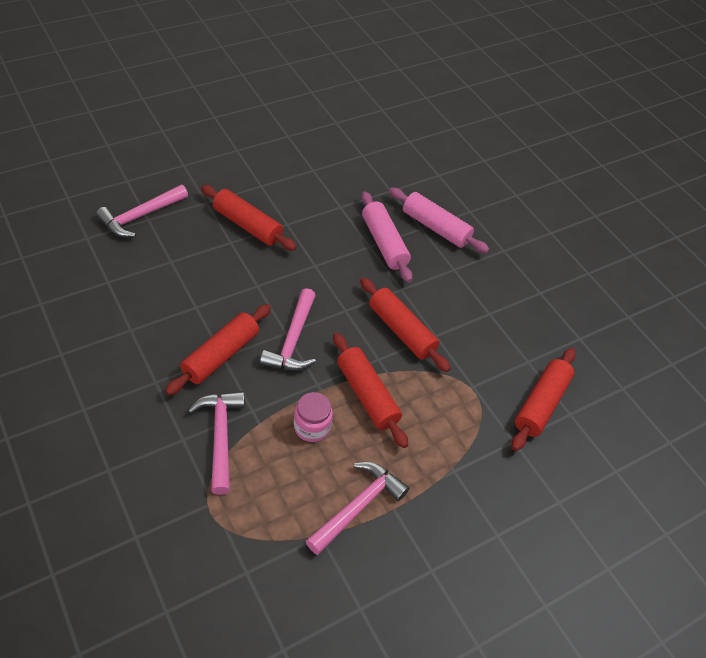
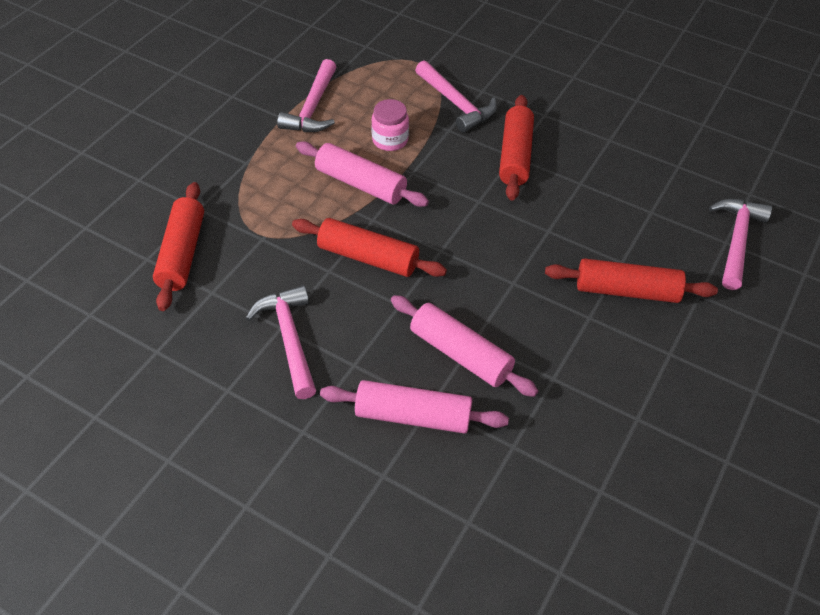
camera: 155 degrees right, 0 degrees up
(293, 340) = (466, 197): pink hammer -> pink hammer (289, 339)
(367, 395) = (361, 184): red rolling pin -> pink rolling pin

